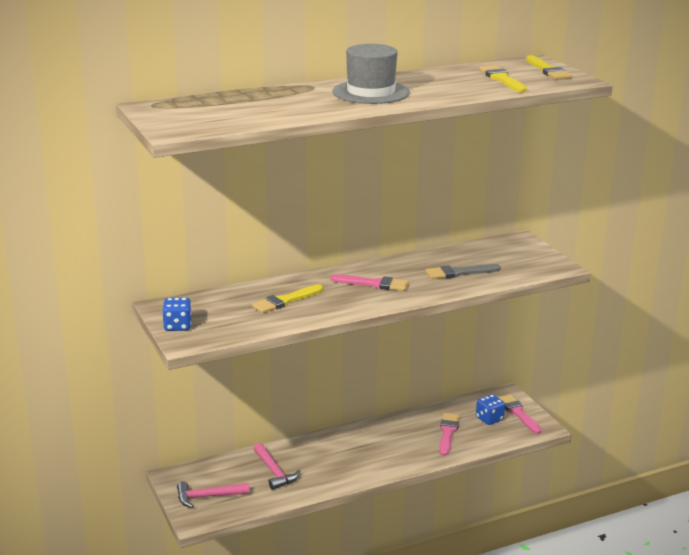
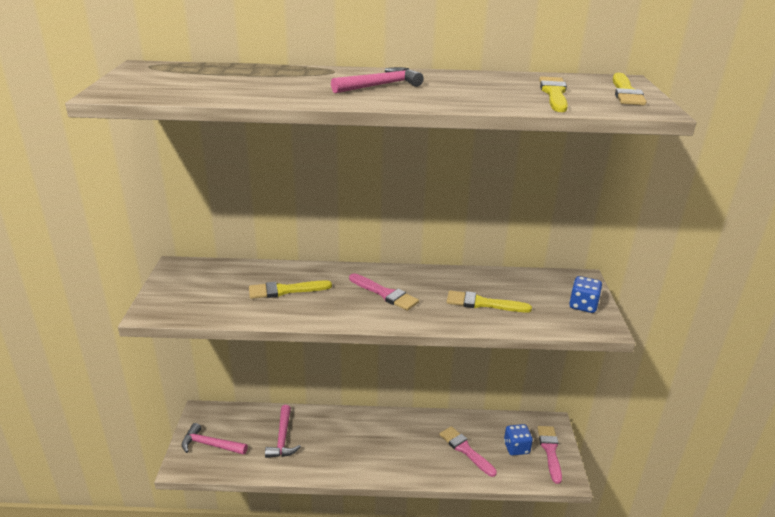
camera: 25 degrees right, 5 degrees up
(177, 326) = (166, 292): blue dice -> blue dice (583, 305)
(371, 92) = (380, 85): grey hat -> pink hammer
(448, 433) = (465, 450): pink brush -> pink brush turned 75 degrees counterclockwise
(459, 273) = (483, 303): grey brush -> yellow brush

